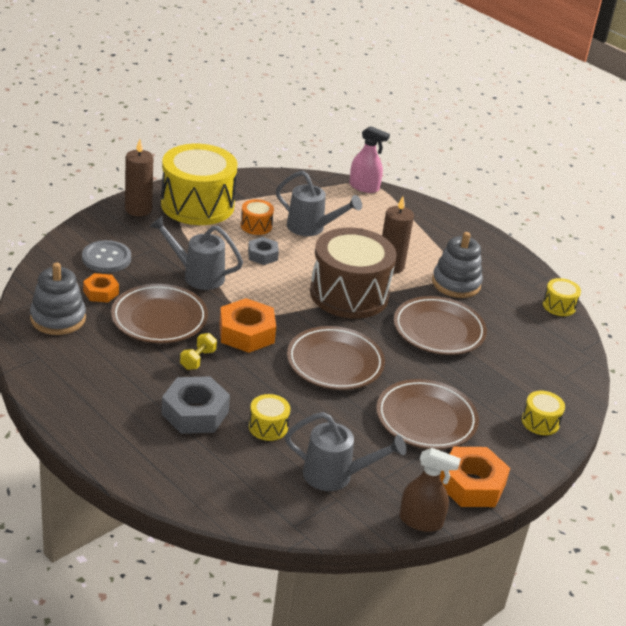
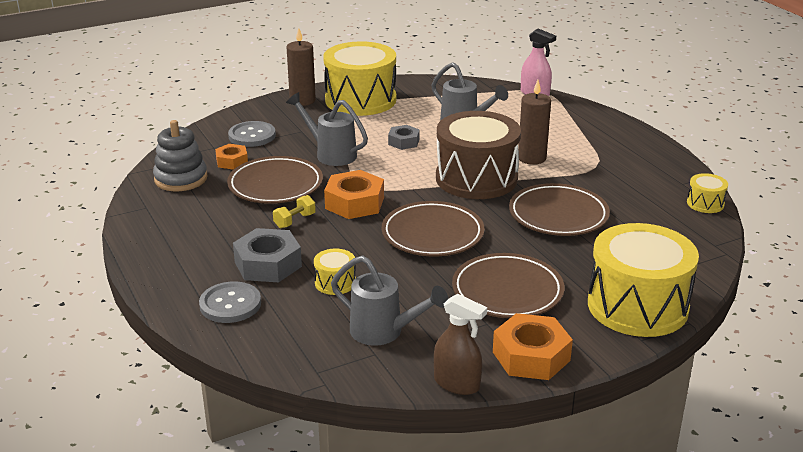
camera: 20 degrees right, 5 degrees down
(180, 462) = (230, 304): none -> grey button
(256, 226) = (409, 118): orange drum -> none
(456, 283) = (596, 177): grey stacking toy -> none
(540, 422) = (637, 306): yellow drum -> yellow drum, size x2.34

